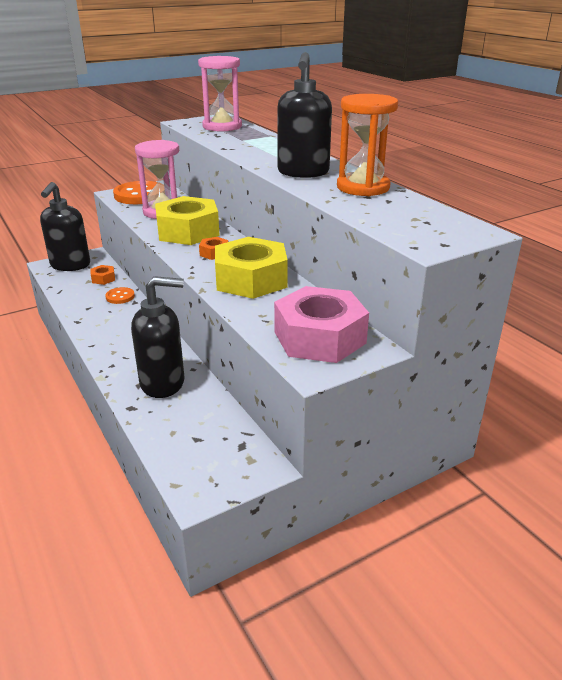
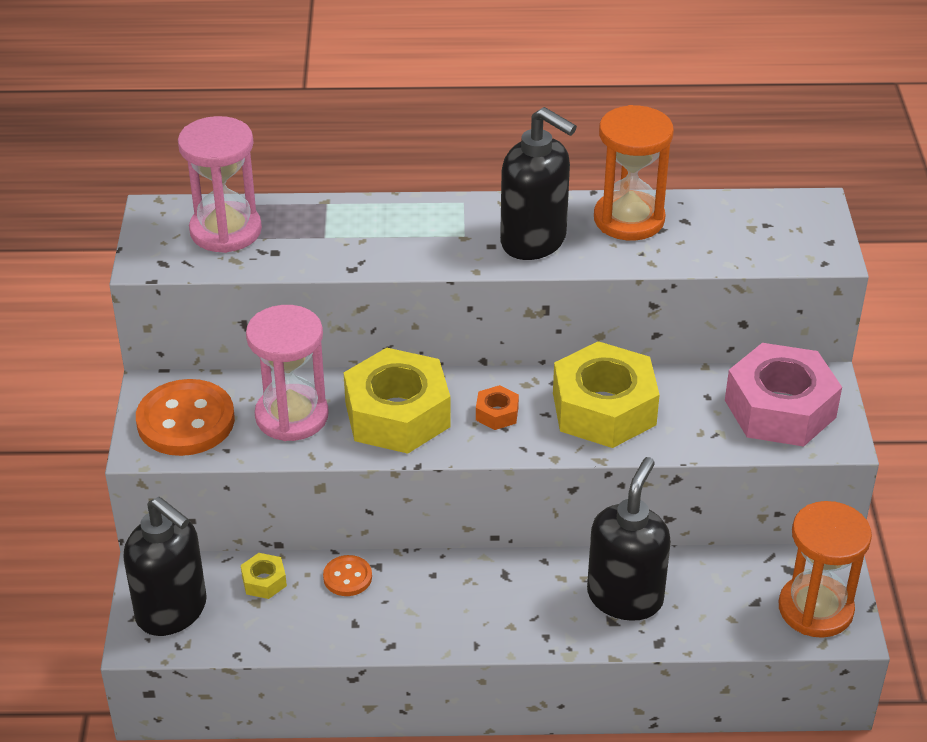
camera: 60 degrees left, 10 degrees up
(103, 279) = (264, 581): orange nut -> yellow nut
(209, 470) = (815, 609): none -> orange hourglass

